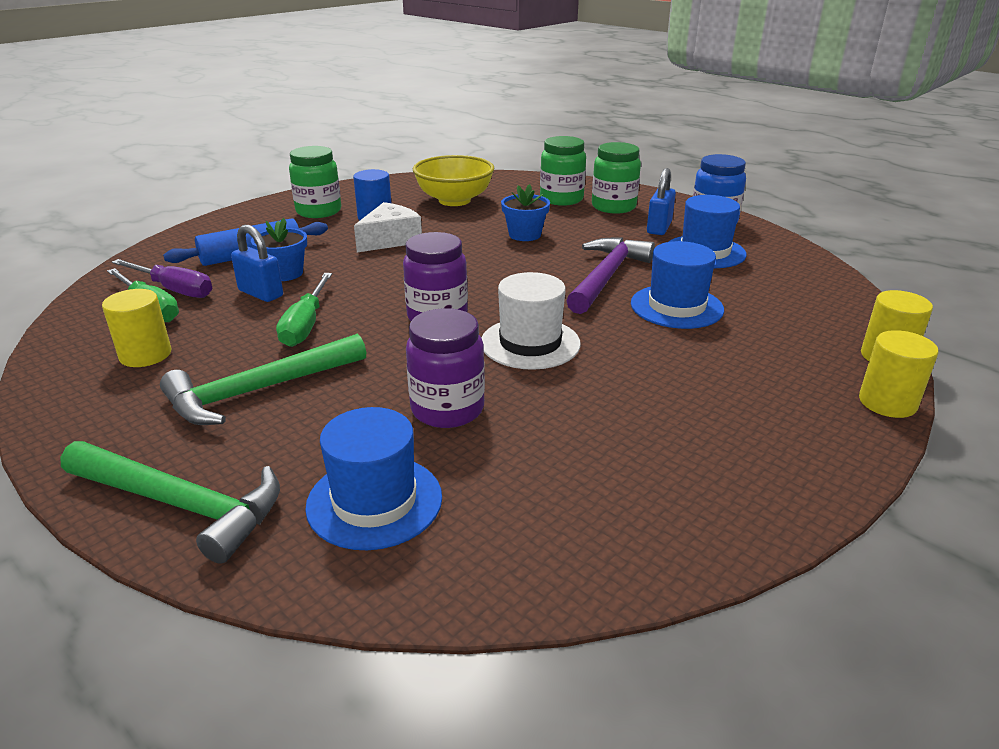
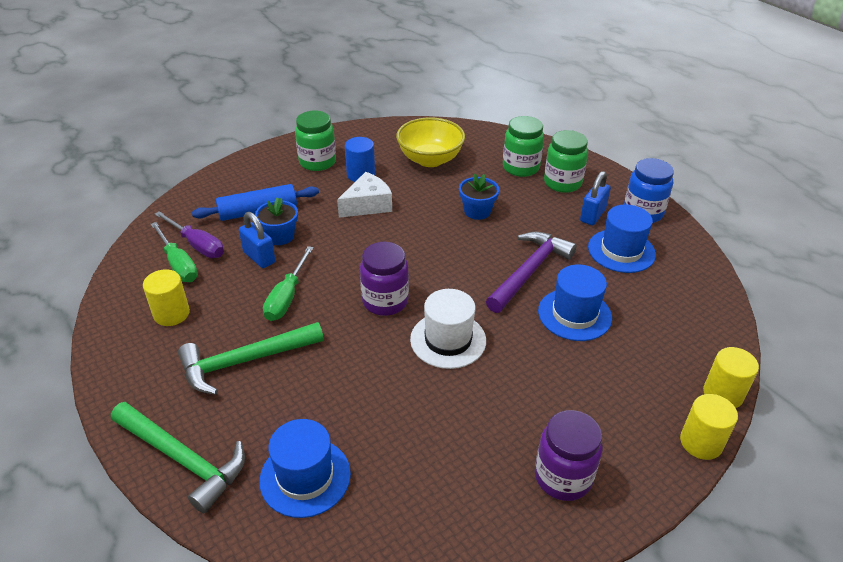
camera: 10 degrees right, 10 degrees up
(447, 409) = (371, 399): purple jar -> purple jar (563, 477)

